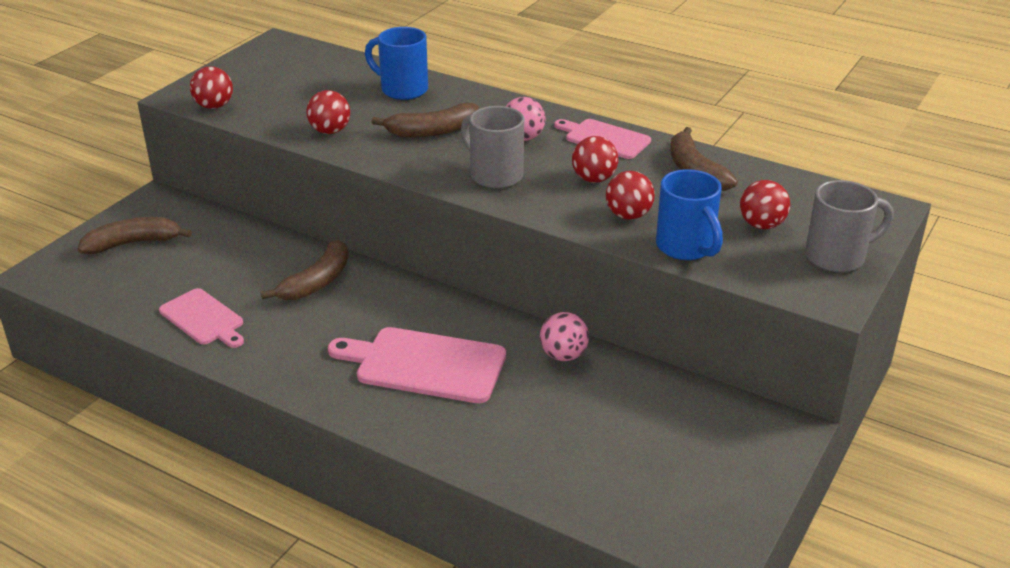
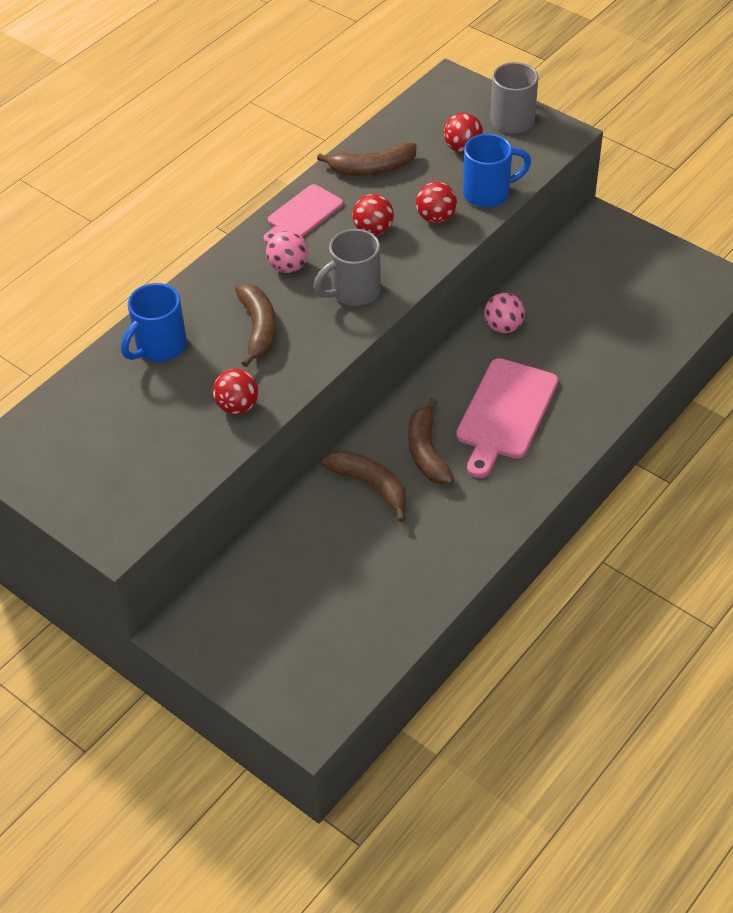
camera: 80 degrees left, 15 degrees up
(133, 243) = (268, 644): brown banana -> brown banana (426, 451)
(203, 319) = (416, 572): pink cutting board -> none
(214, 106) = (151, 506): red ball -> none

